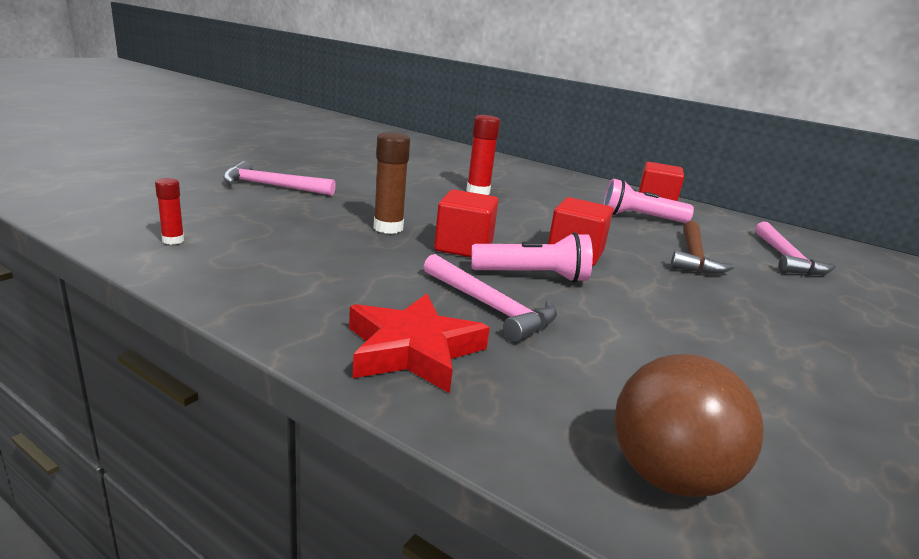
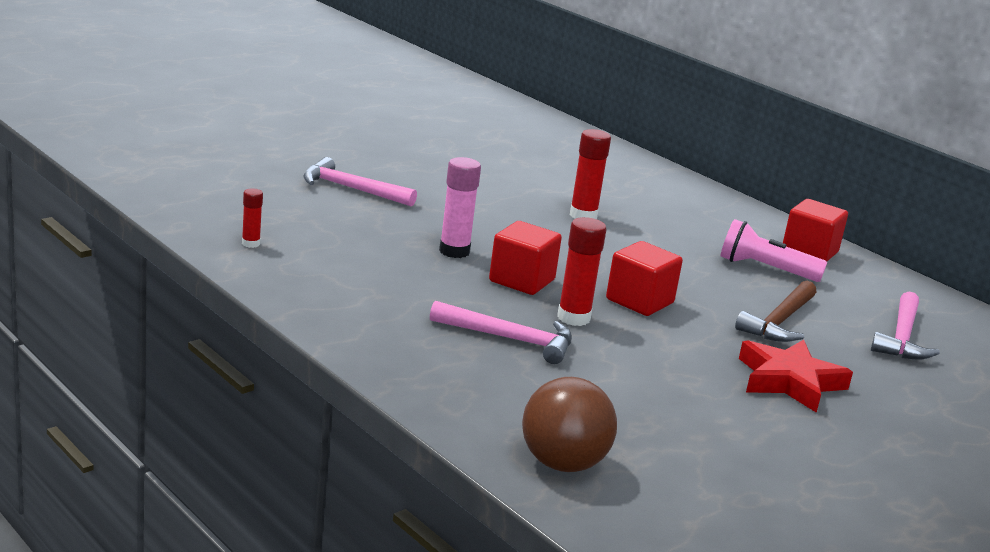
camera: 15 degrees right, 0 degrees up
(388, 228) = (454, 251): brown glue stick -> pink glue stick
(413, 350) = (423, 361): red star -> red star (789, 381)
(490, 307) = (510, 339): pink hammer -> pink hammer turned 45 degrees counterclockwise
(533, 276) = (573, 318): pink flashlight -> red glue stick

